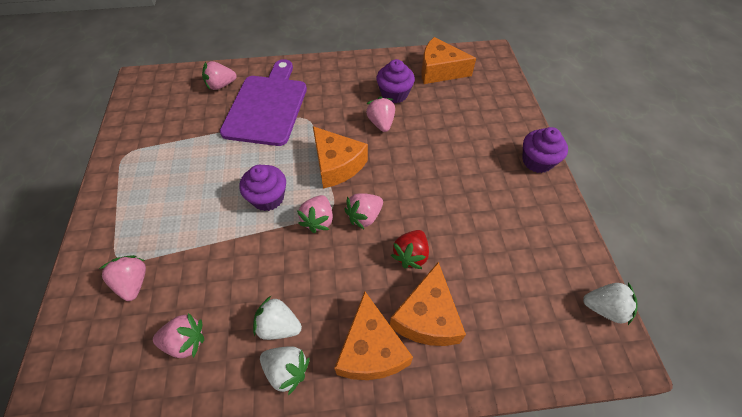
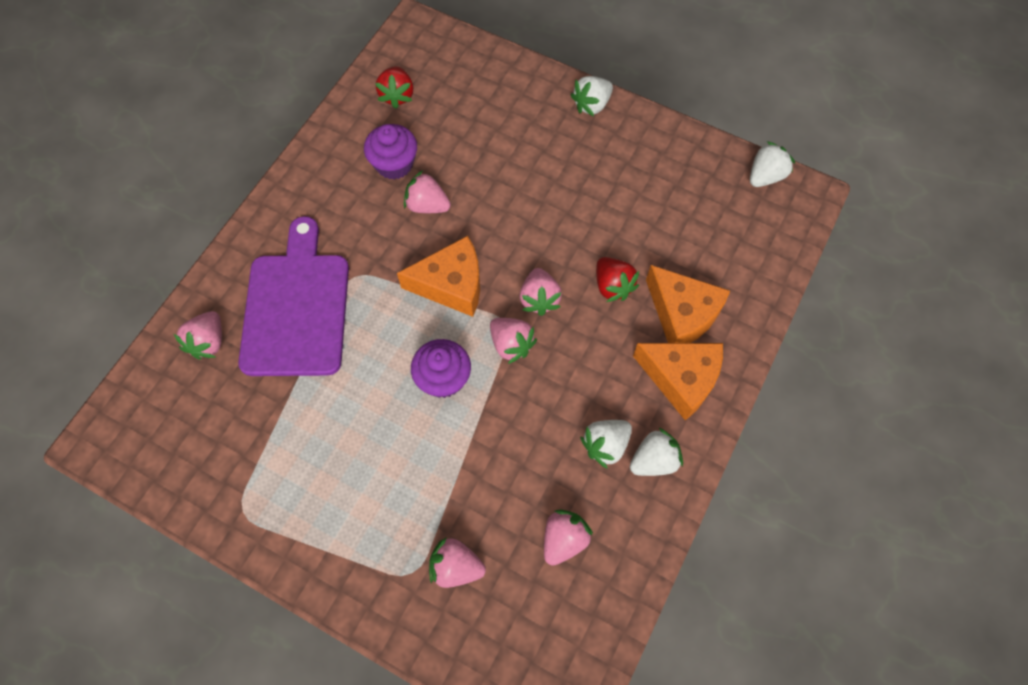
camera: 55 degrees left, 10 degrees up
(267, 106) = (296, 307): purple cutting board -> purple cutting board turned 45 degrees clockwise
(439, 70) = (397, 95): orange cheese -> red strawberry
(537, 161) = (591, 105): purple cupcake -> white strawberry

